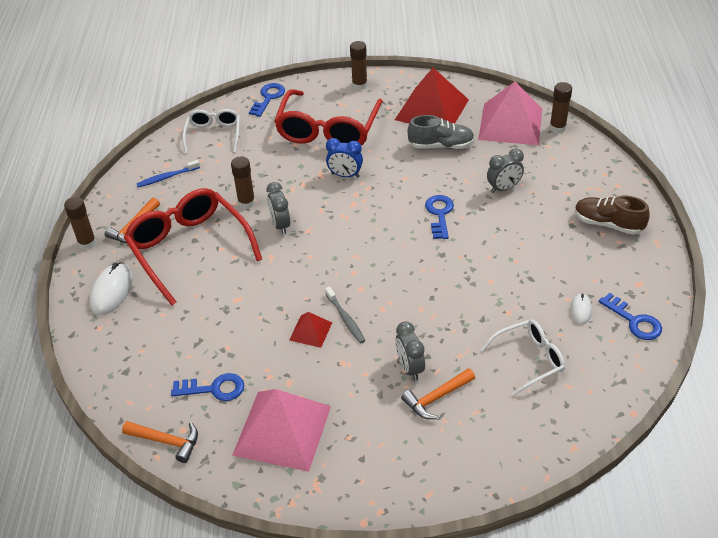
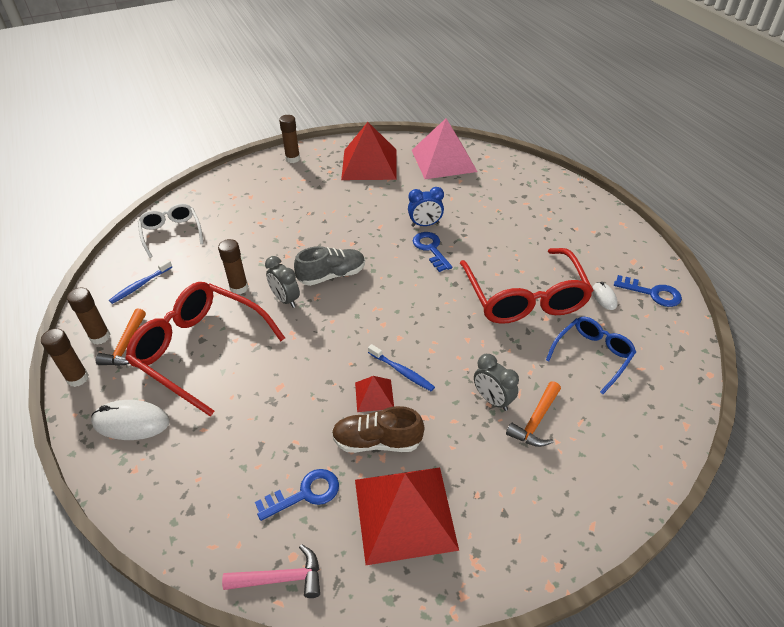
camera: 25 degrees left, 0 degrees up
(112, 291) = (131, 422): white mouse -> white mouse turned 75 degrees counterclockwise
(167, 441) = (281, 578): orange hammer -> pink hammer
(268, 98) = (211, 188): blue key -> none
(282, 430) = (405, 513): pink pyramid -> red pyramid
(328, 130) = (284, 202): red glasses -> red glasses (525, 298)
(345, 175) = (323, 237): blue clock -> blue clock (425, 224)
(345, 319) = (402, 371): grey toothbrush -> blue toothbrush
(441, 145) = (396, 191): grey shoe -> grey shoe (332, 275)
(503, 188) = (472, 213): grey clock -> none
(529, 360) = (592, 355): white glasses -> blue glasses
(557, 128) = (483, 155): brown glue stick -> brown glue stick (100, 337)
(608, 224) = (575, 219): brown shoe -> brown shoe (377, 441)

